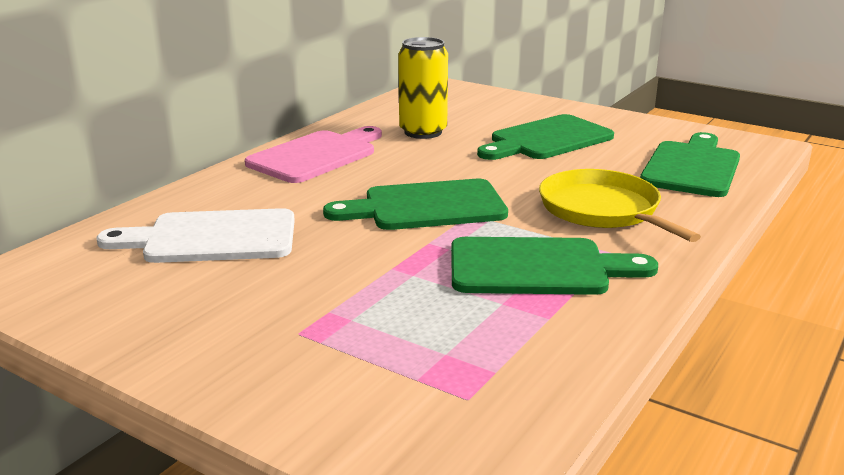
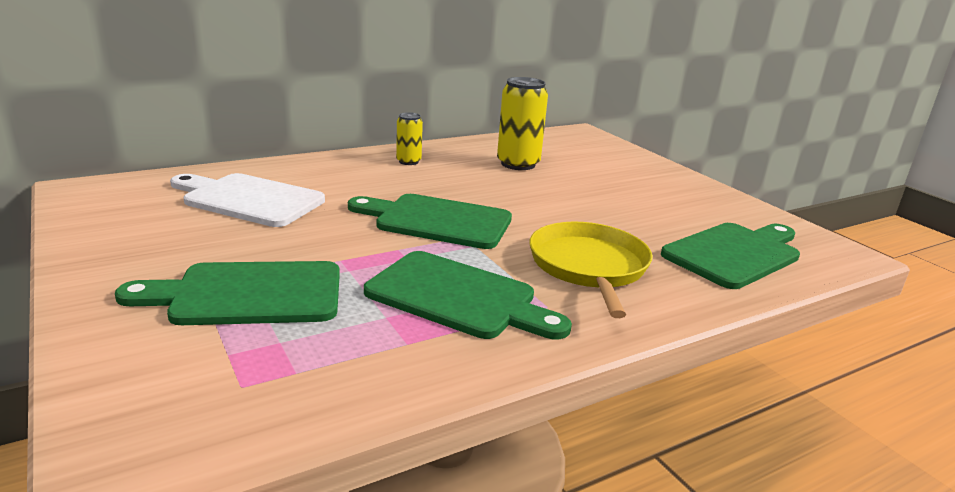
camera: 25 degrees right, 0 degrees up
(316, 155) = (408, 161): pink cutting board -> yellow can
(547, 139) = (619, 195): green cutting board -> green cutting board (248, 294)

